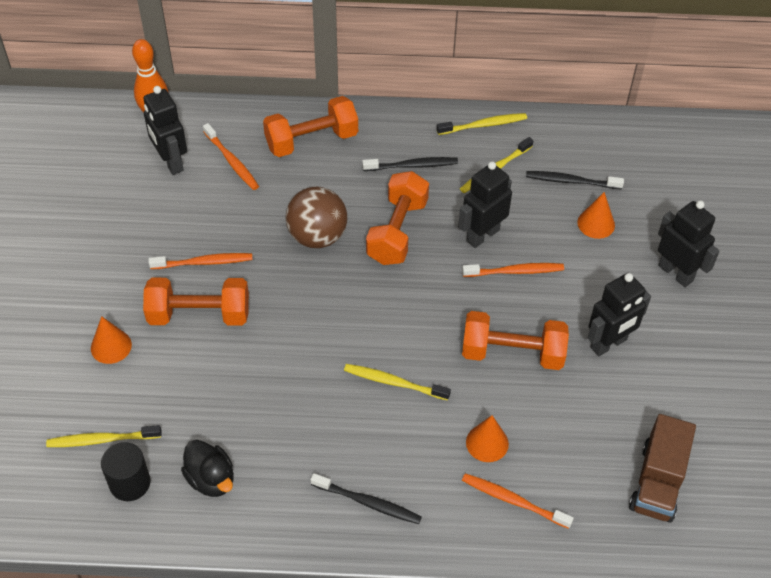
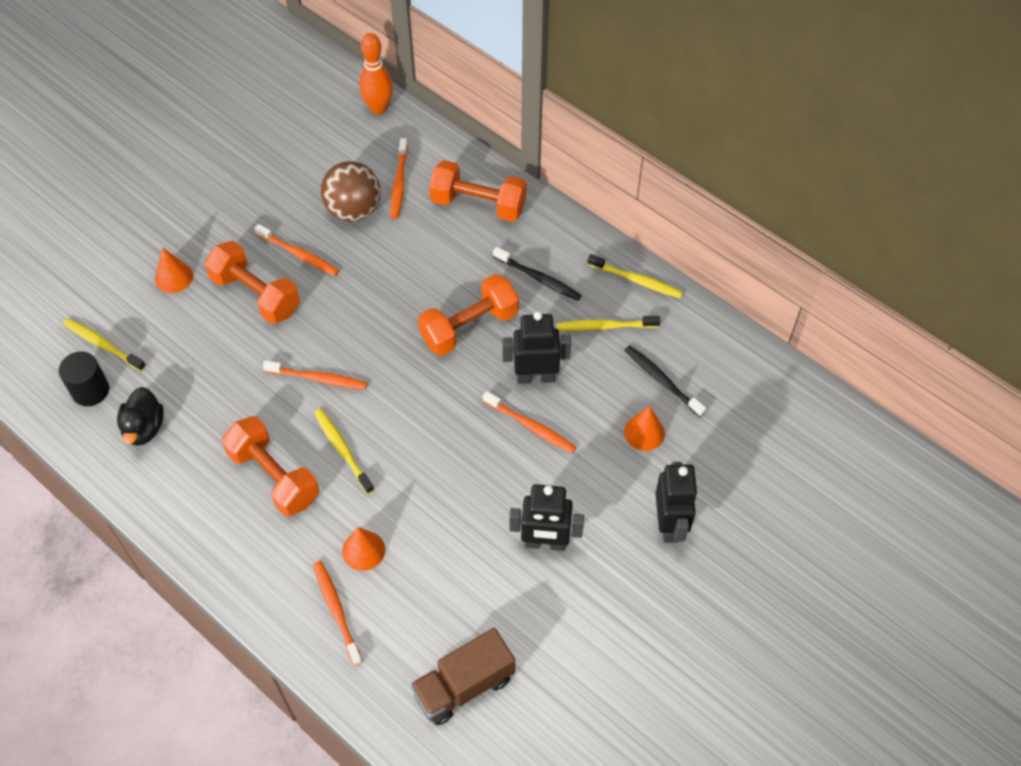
camera: 40 degrees right, 5 degrees up
(171, 162) = (353, 155): black robot -> none
(317, 236) = (403, 289): brown ball -> brown ball (353, 210)
(319, 344) = (318, 379): none -> orange toothbrush
(368, 503) = (231, 529): black toothbrush -> none
(512, 353) = (457, 493): orange dumbbell -> orange dumbbell (274, 476)

